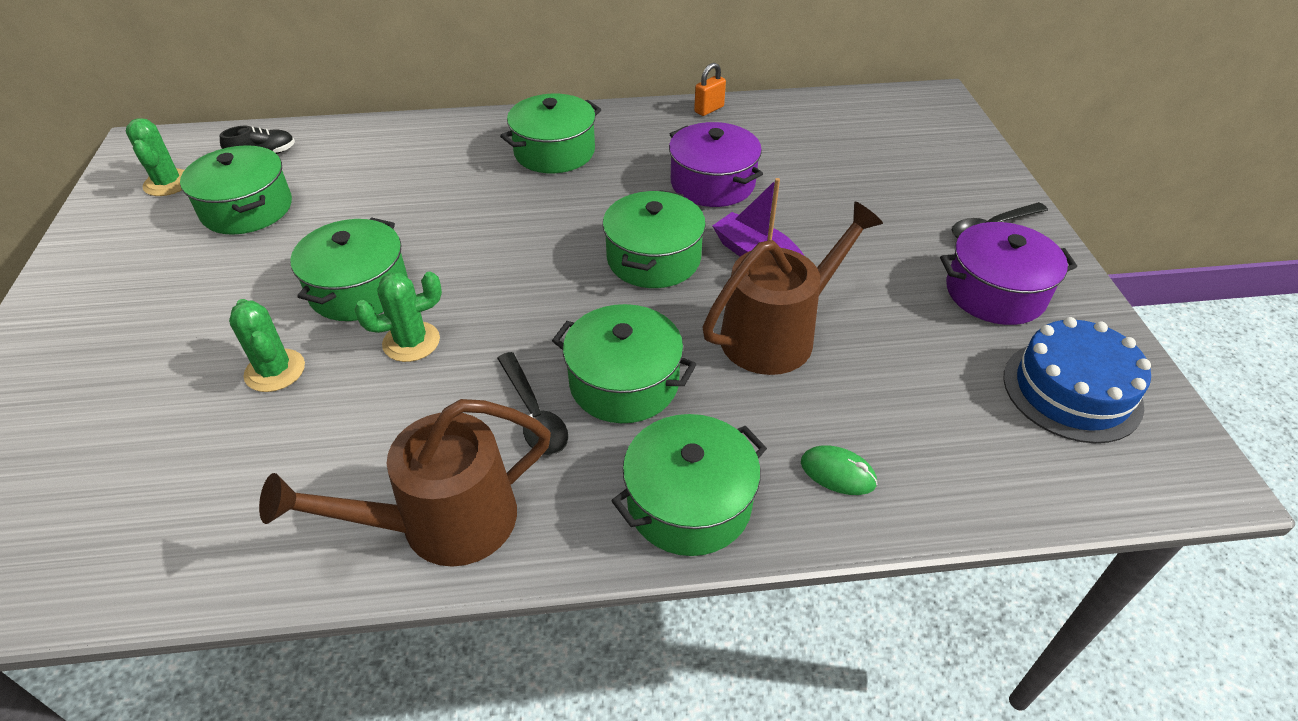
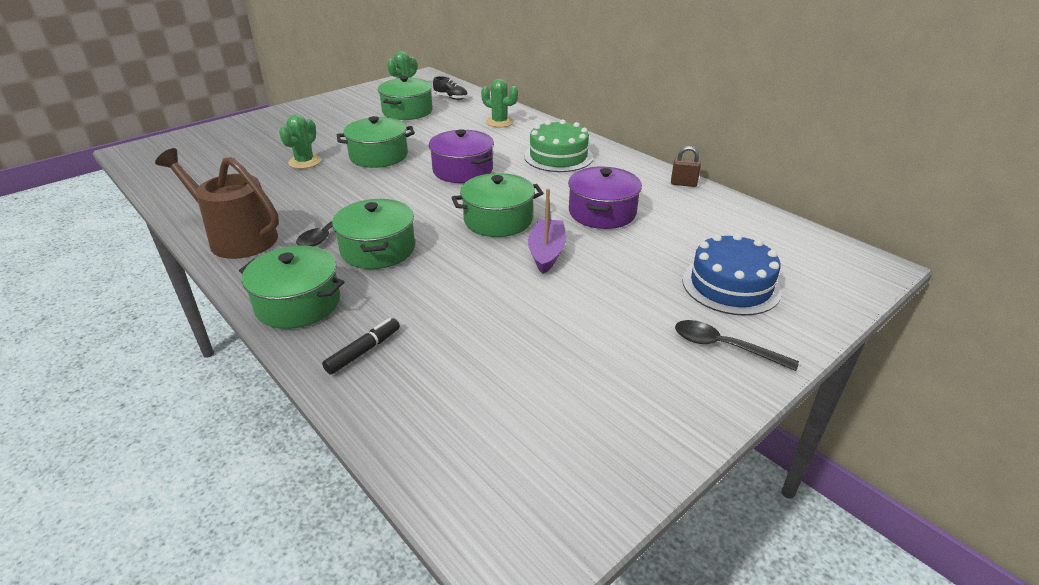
camera: 55 degrees right, 10 degrees down
(411, 342) = (353, 182): green cactus -> green cactus (499, 122)
(554, 152) = (558, 156): green pot -> green cake
(709, 109) = (683, 184): orange padlock -> brown padlock
(777, 334) = (474, 286): brown watering can -> none
(838, 473) = (363, 351): green mouse -> black marker
(995, 292) = (637, 371): purple pot -> purple pot (462, 170)
(1072, 390) = (556, 448): blue cake -> blue cake (730, 285)

